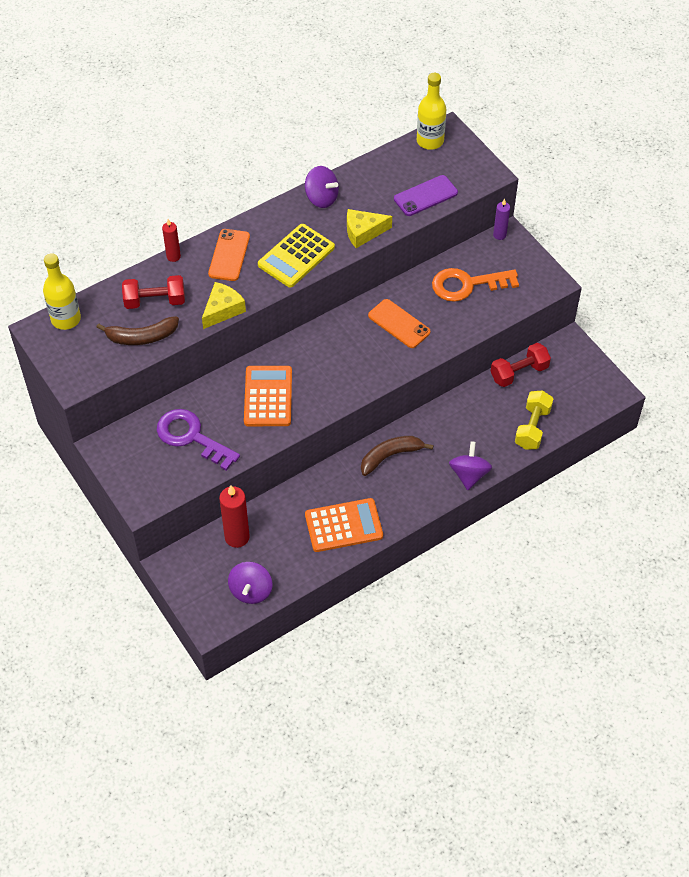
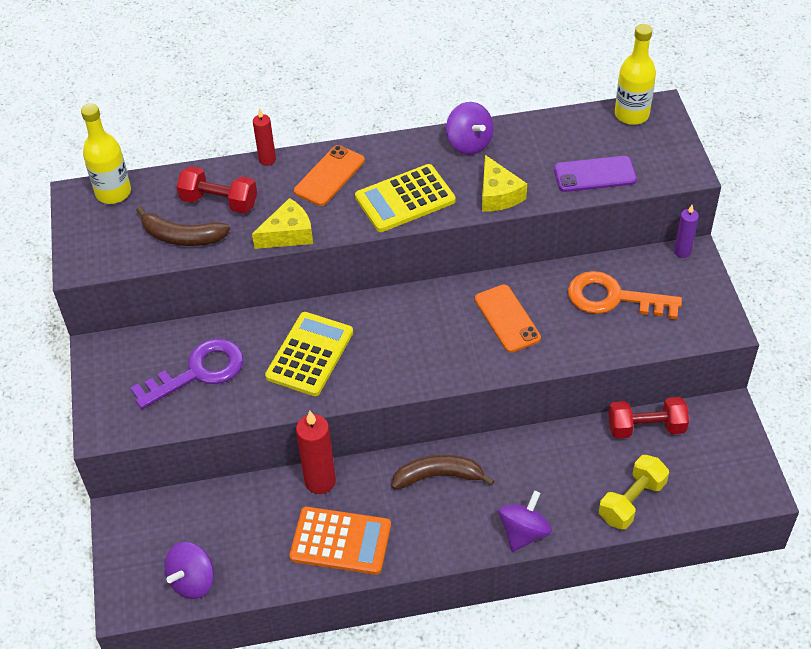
camera: 25 degrees right, 5 degrees down
(191, 437) = (198, 372): purple key -> purple key turned 90 degrees clockwise
(237, 537) = (211, 510): red candle -> red candle (320, 481)
(268, 396) = (309, 354): orange calculator -> yellow calculator
(363, 232) = (498, 194): yellow cheese -> yellow cheese turned 120 degrees counterclockwise

